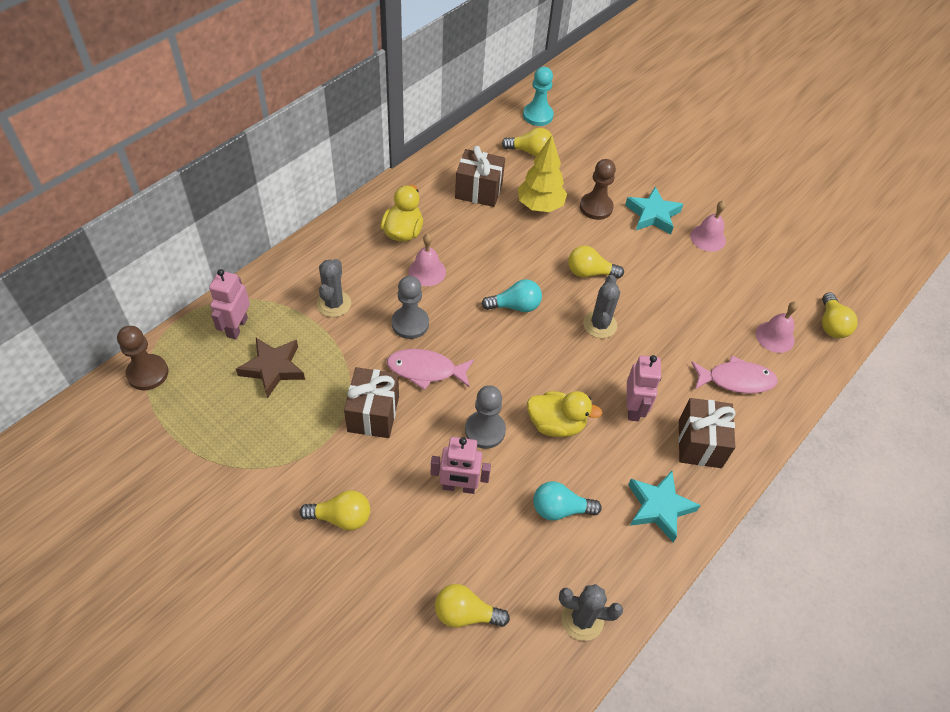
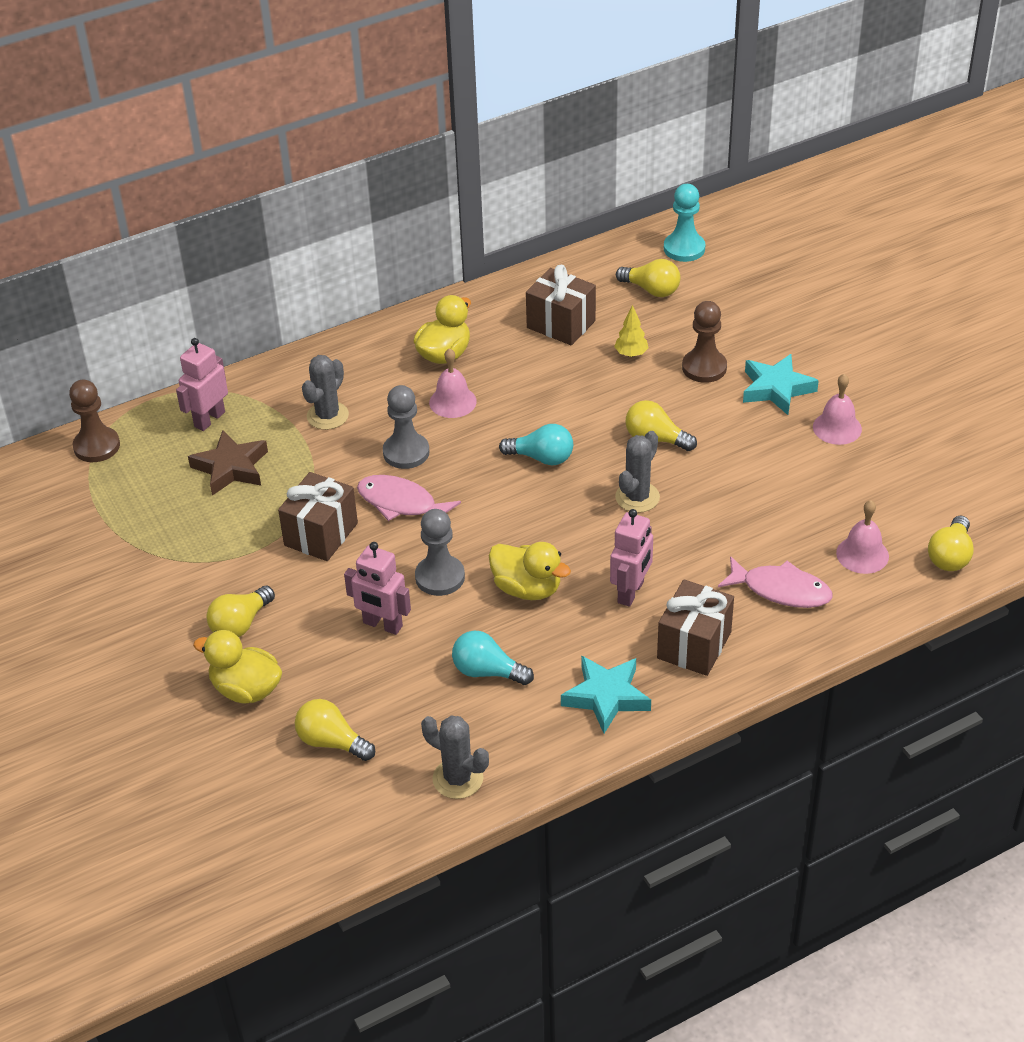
camera: 25 degrees right, 10 degrees down
(341, 517) = (240, 624): yellow light bulb -> yellow light bulb turned 105 degrees clockwise
(372, 582) = (246, 689): none -> yellow duck
(540, 206) = (631, 354): yellow tree -> yellow tree, size x0.52

